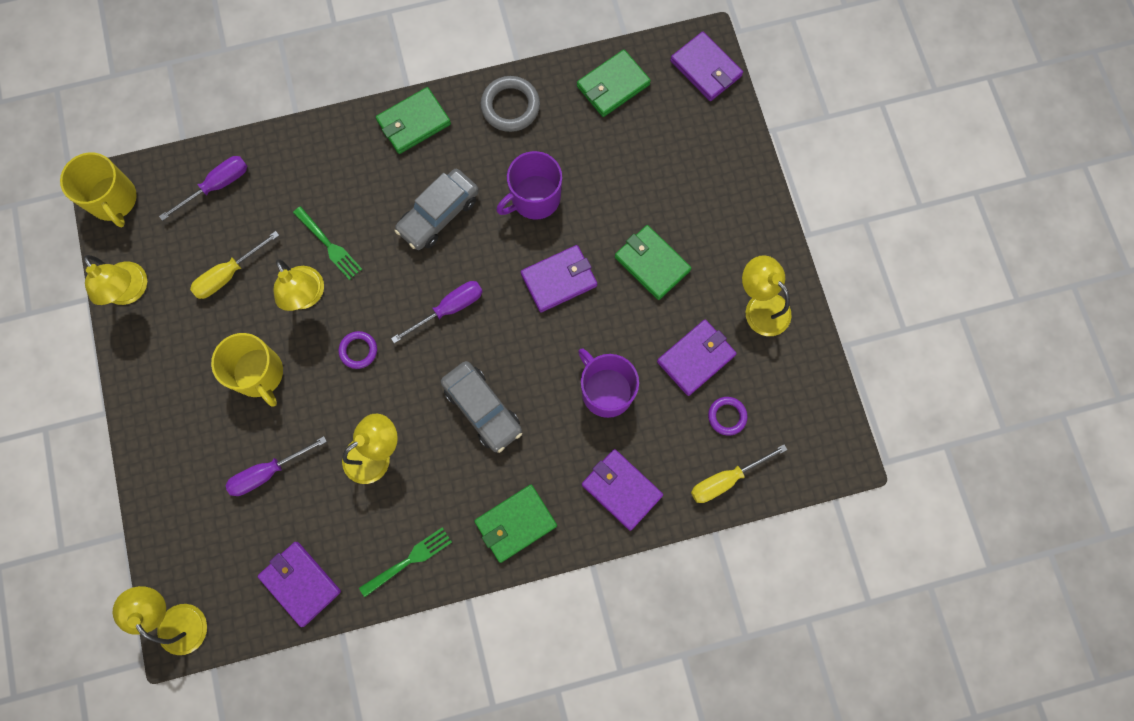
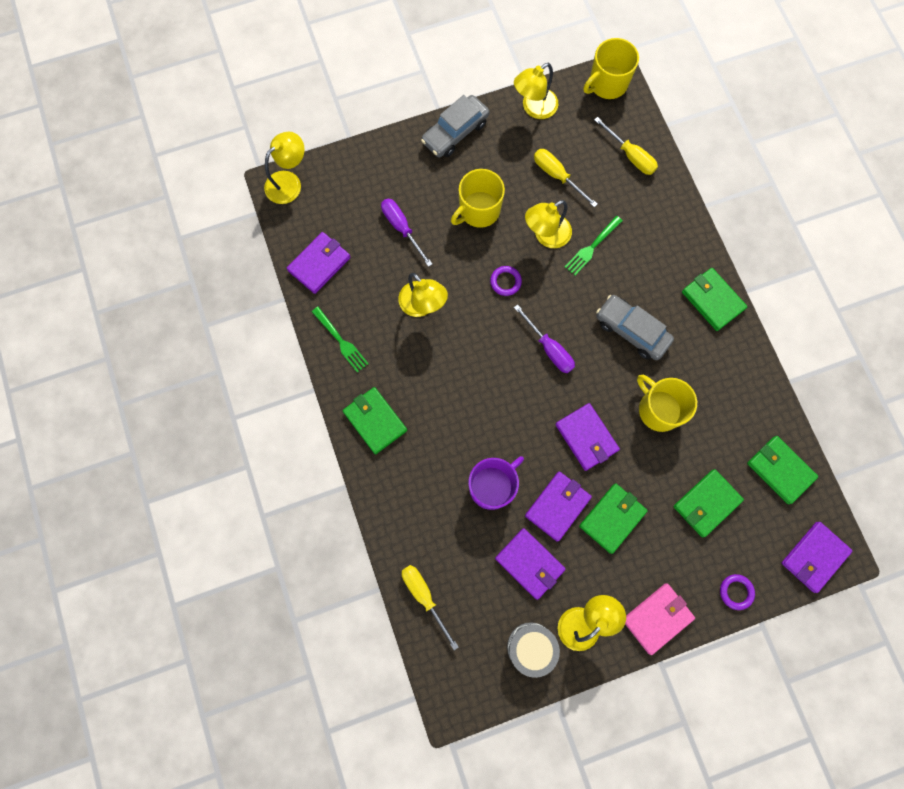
camera: 85 degrees right, 0 degrees up
(217, 186) = (630, 156): purple screwdriver -> yellow screwdriver
(482, 409) = (467, 384): grey car -> grey car (455, 132)
(510, 106) = (742, 380): grey ring -> none
(534, 198) = (658, 409): purple mug -> yellow mug
(621, 489) = (409, 505): purple wallet -> purple wallet (557, 506)
(643, 164) = (706, 503): none -> green wallet
(727, 416) = (480, 594): purple ring -> purple ring (736, 592)
(760, 231) = (657, 618): none -> pink wallet
(785, 366) = (531, 647): none -> grey drum

